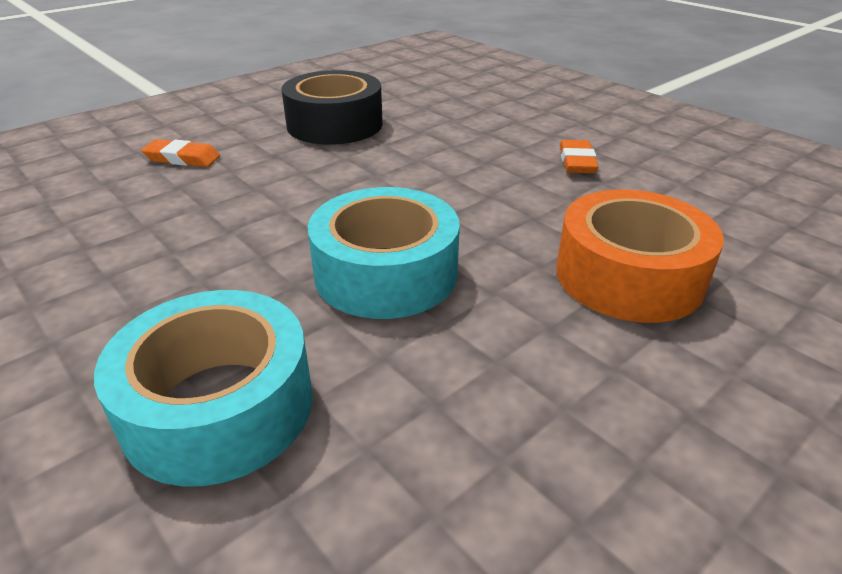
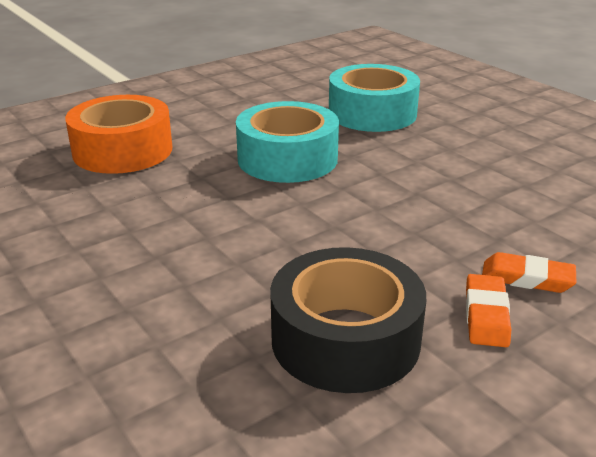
camera: 175 degrees left, 5 degrees down
(577, 161) = (54, 249): orange eraser -> orange eraser (486, 315)

